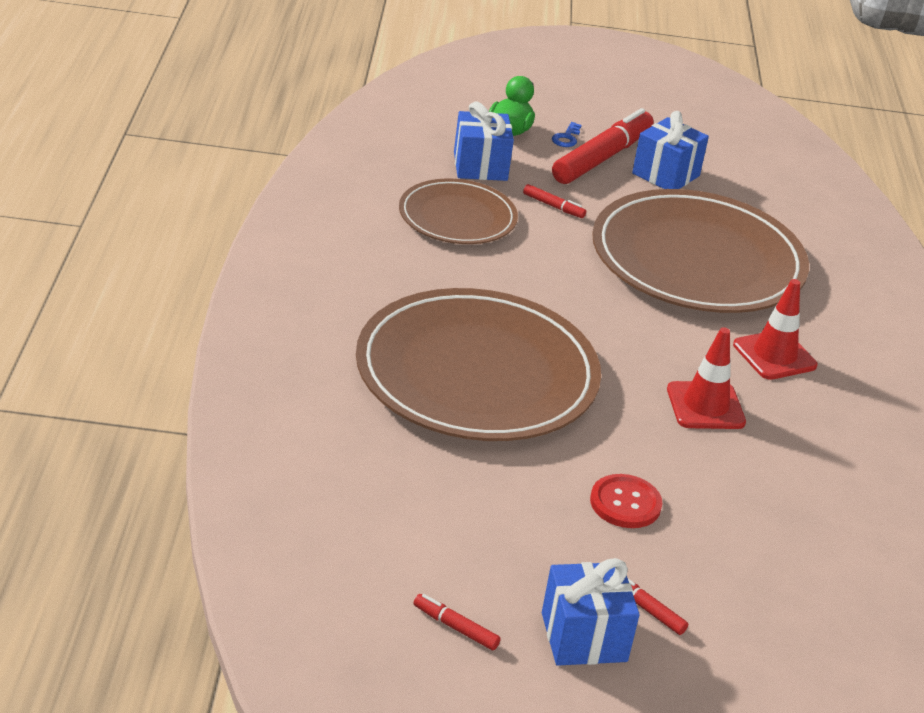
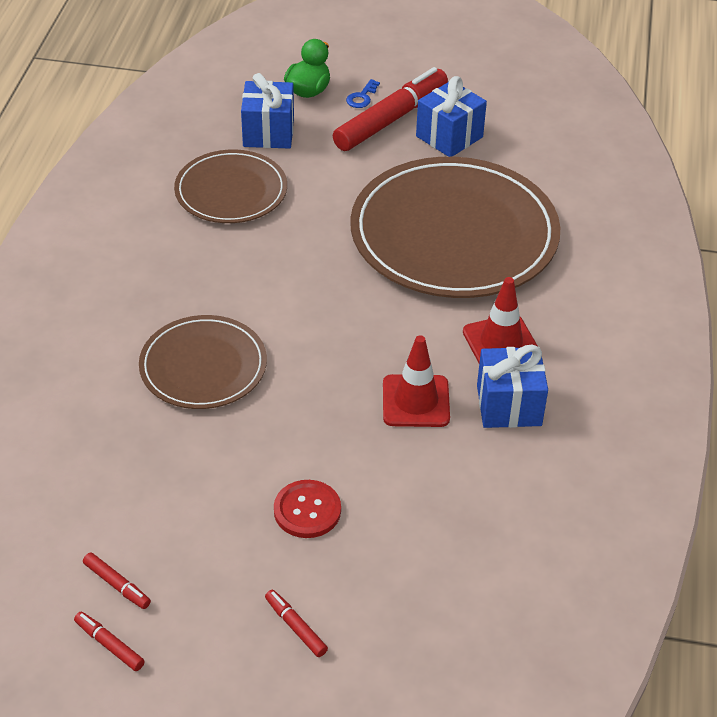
camera: 10 degrees right, 10 degrees up
(477, 373) = (203, 366): brown plate -> brown plate, size x0.55
(553, 206) = (328, 176): red marker -> red marker (117, 585)
(584, 637) = (227, 657): blue gift -> blue gift (509, 405)

